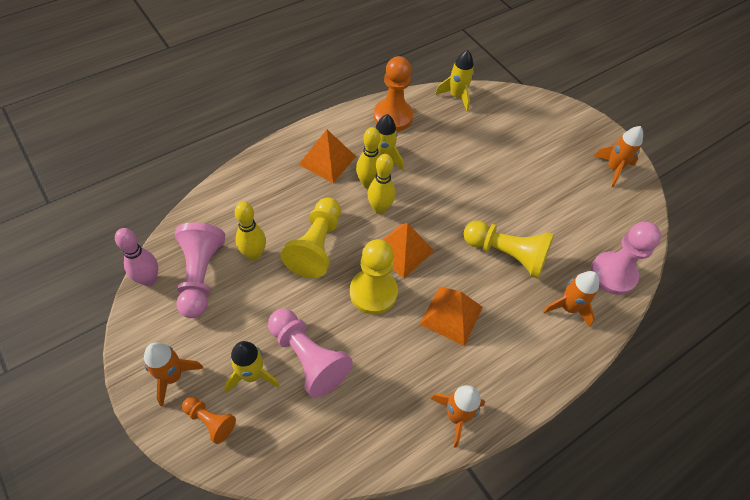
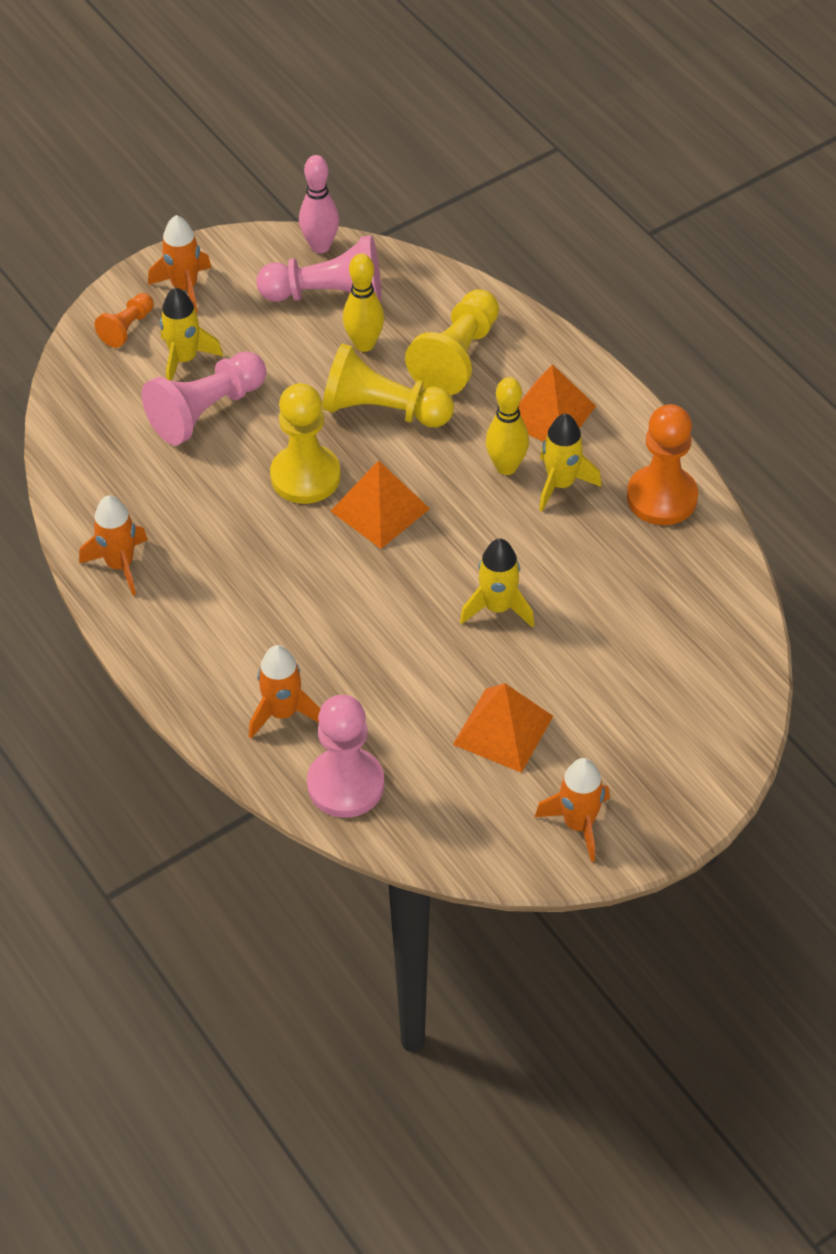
camera: 95 degrees right, 5 degrees down
(379, 208) = (456, 482): yellow bowling pin -> none
(451, 315) = (269, 566): orange pyramid -> orange pyramid (503, 730)
(456, 96) = (731, 591): yellow rocket -> yellow rocket (498, 608)
(506, 254) = (377, 641): yellow pawn -> yellow pawn (457, 357)

